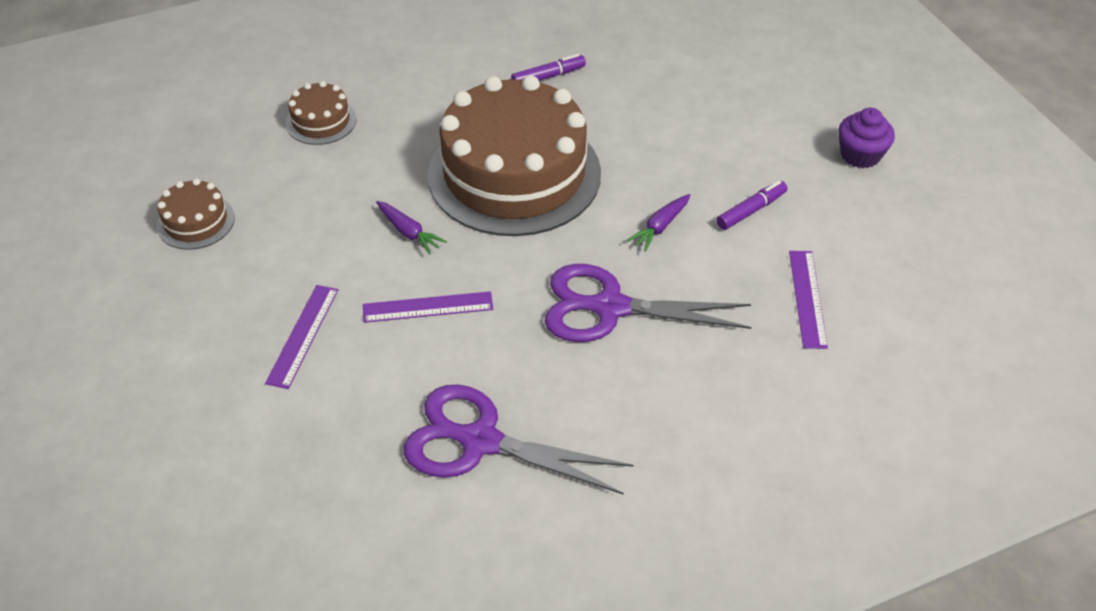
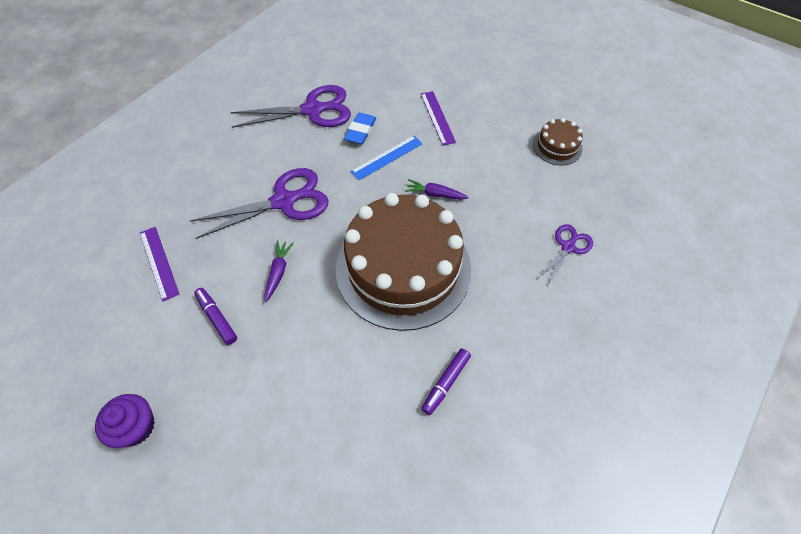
camera: 150 degrees right, 10 degrees up
(321, 121) = (568, 247): brown cake -> purple scissors
(428, 307) = (387, 157): purple ruler -> blue ruler
(433, 366) = (360, 131): none -> blue eraser
(751, 210) = (217, 318): purple marker -> purple marker turned 120 degrees clockwise

